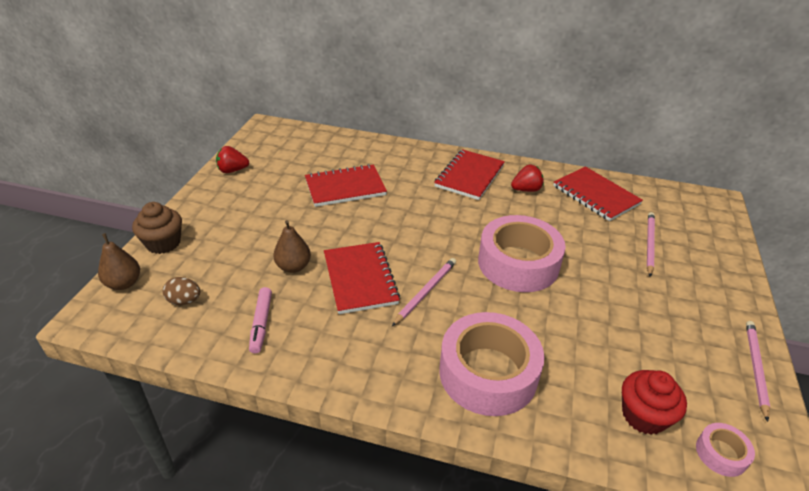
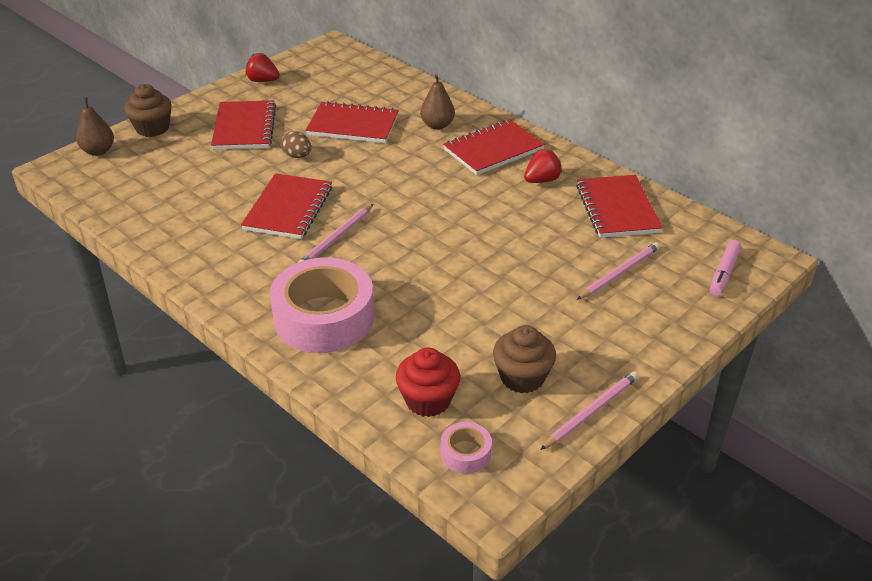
camera: 30 degrees right, 0 degrees up
(184, 301) = (132, 179): brown egg -> brown egg (297, 156)
(253, 216) = (244, 127): none -> red notebook
(261, 323) = (175, 216): pink marker -> pink marker (724, 273)
(293, 267) = (241, 180): brown pear -> brown pear (437, 125)
(426, 292) = (336, 238): pink pencil -> pink pencil turned 150 degrees clockwise
(518, 263) = (452, 244): pink tape -> none
(526, 190) = (541, 180): red strawberry -> red strawberry turned 45 degrees counterclockwise
(683, 360) = (522, 377): none -> brown cupcake

